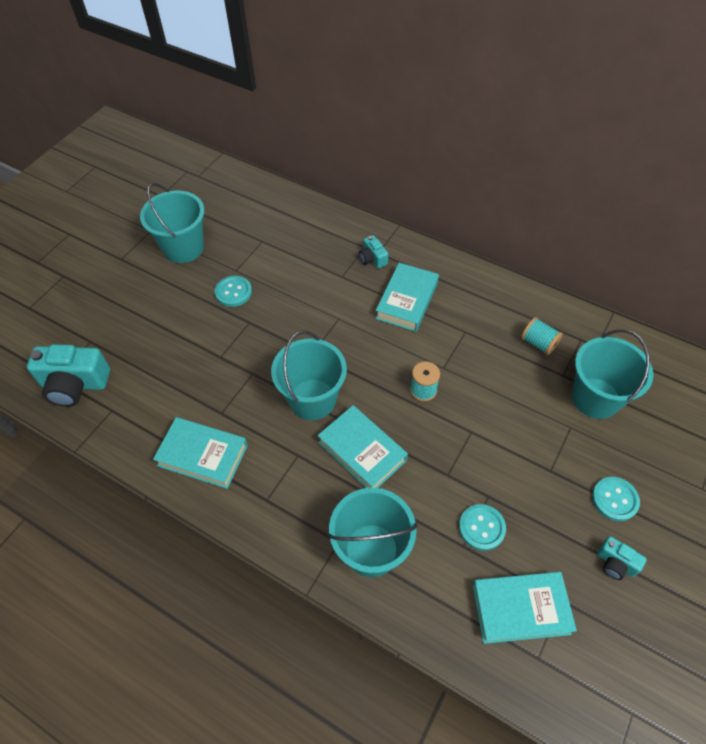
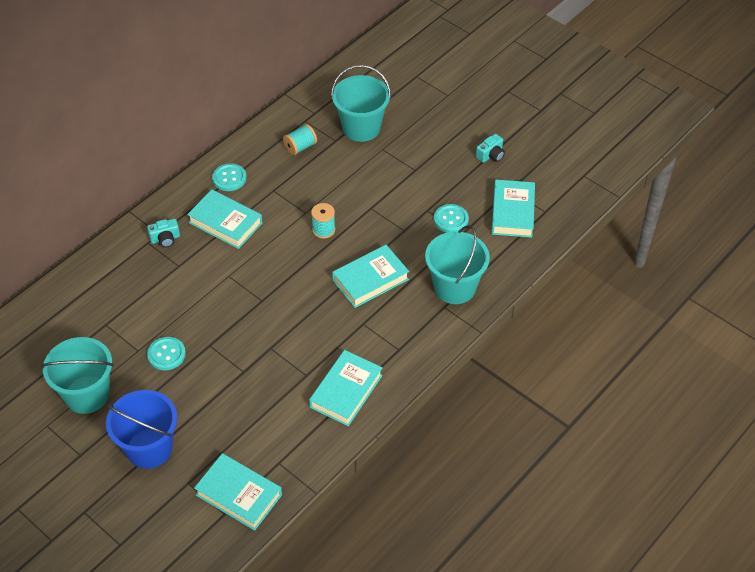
camera: 80 degrees left, 5 degrees down
(75, 384) = (239, 495): turquoise camera -> turquoise book
(127, 304) = (149, 448): none -> blue bucket
(312, 399) = (311, 306): turquoise bucket -> none
(614, 499) = (445, 142): turquoise button -> turquoise button (229, 178)

